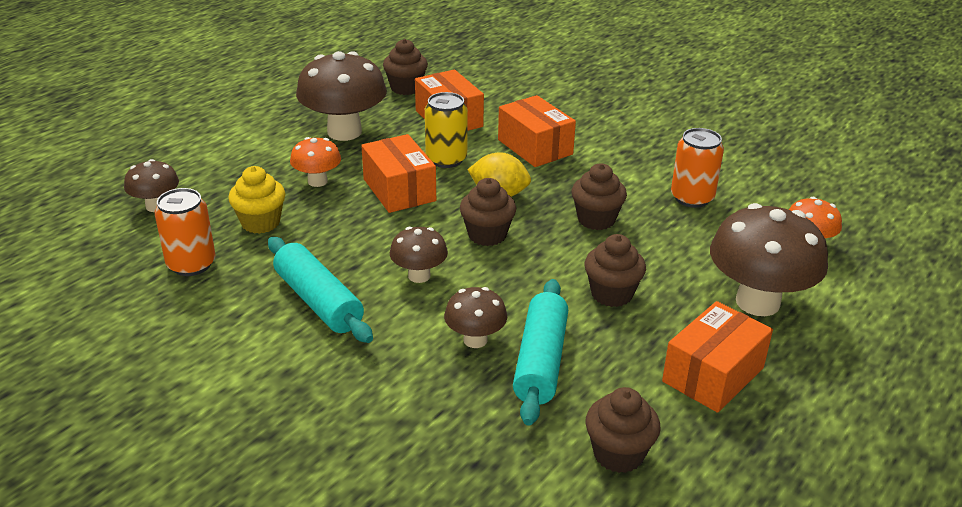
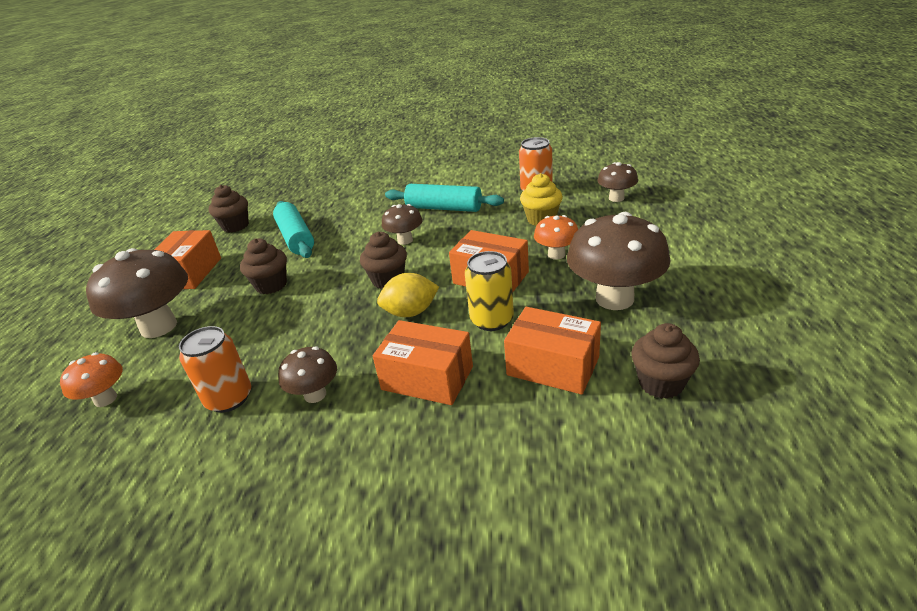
camera: 150 degrees right, 0 degrees up
(475, 340) = (340, 231): brown mushroom -> brown mushroom (315, 394)
(596, 219) = (312, 331): brown cupcake -> none

